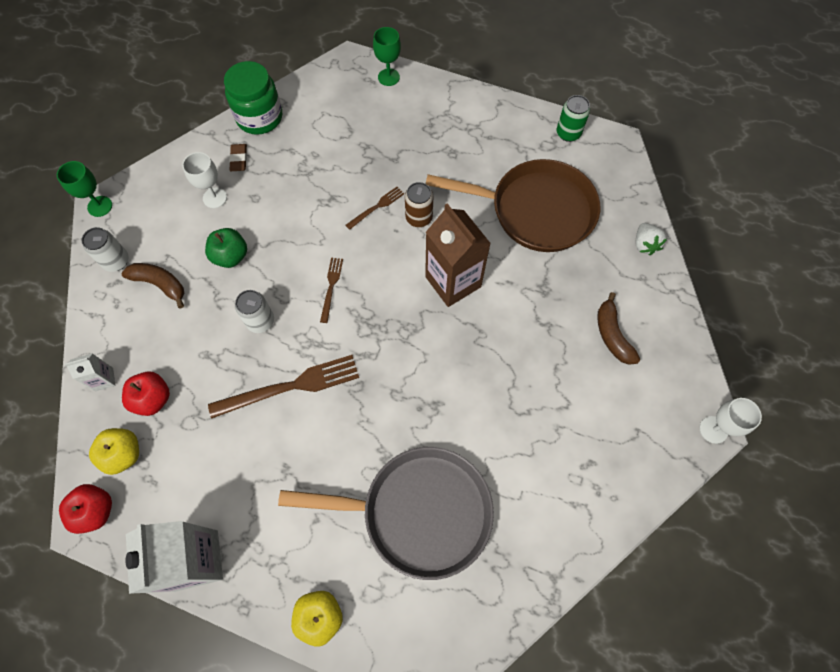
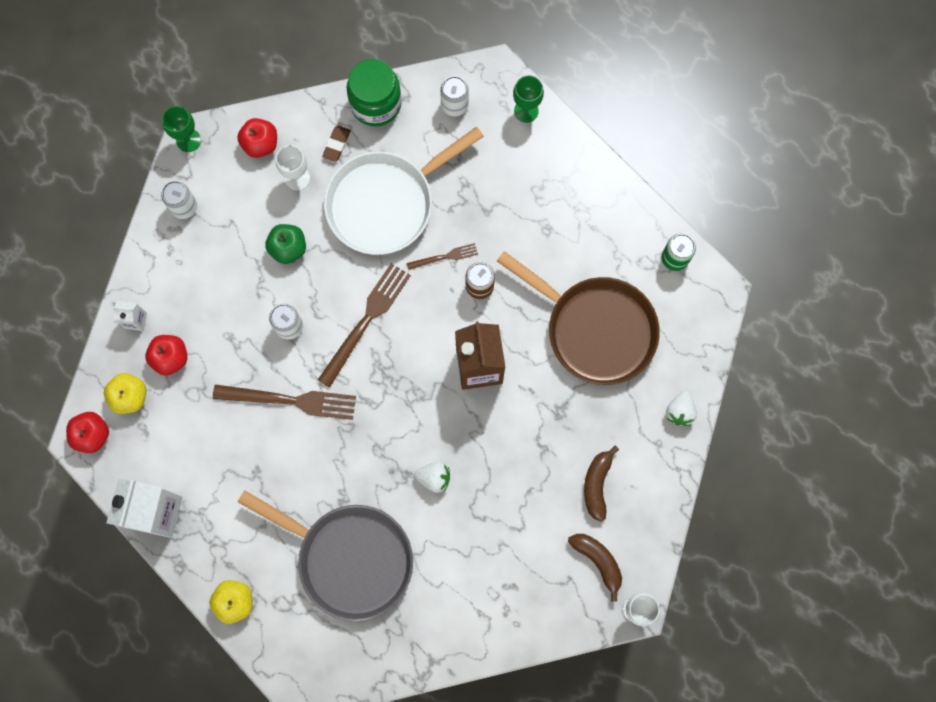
camera: 25 degrees right, 10 degrees up
(160, 284) = (215, 249): brown banana -> brown banana (598, 561)
(169, 184) = (260, 144): none -> red apple
(304, 186) = (386, 203): none -> white pan
(327, 94) = (454, 105): none -> white can
(331, 287) = (366, 321): brown fork -> brown fork, size x1.94
(463, 396) = (434, 478): none -> white strawberry

